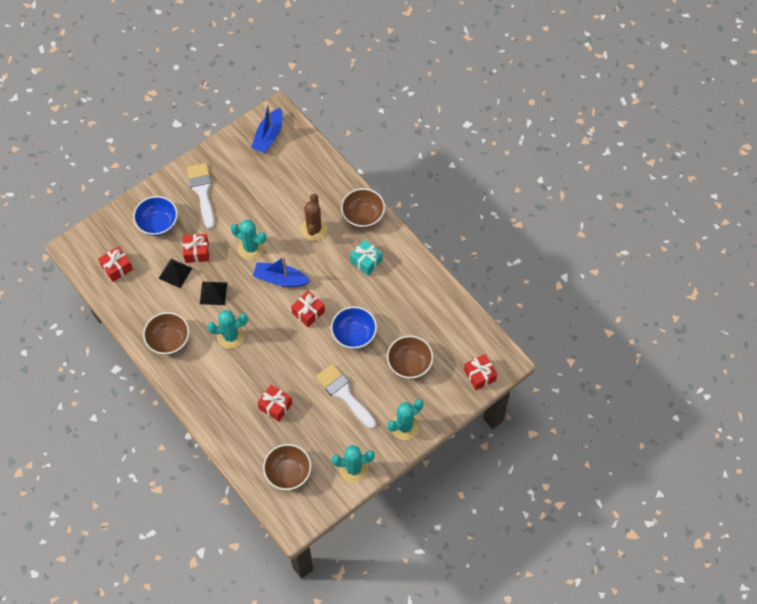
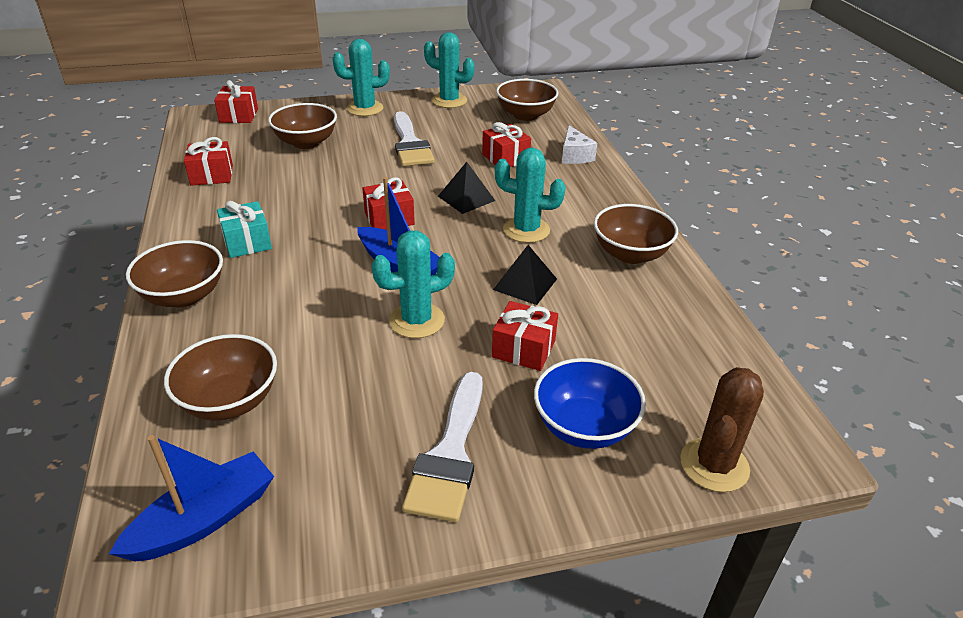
camera: 155 degrees left, 25 degrees down
(117, 268) = (701, 379): red gift -> red gift (212, 175)
(175, 273) = (581, 332): black pyramid -> black pyramid (466, 198)
(233, 430) = (574, 156): none -> white cheese
(251, 248) = (416, 320): turquoise cactus -> turquoise cactus turned 75 degrees counterclockwise
(297, 177) = (230, 401): none -> brown bowl
(314, 229) = (284, 307): brown cactus -> brown cactus (714, 465)
(354, 335) = (347, 182): blue bowl -> none

